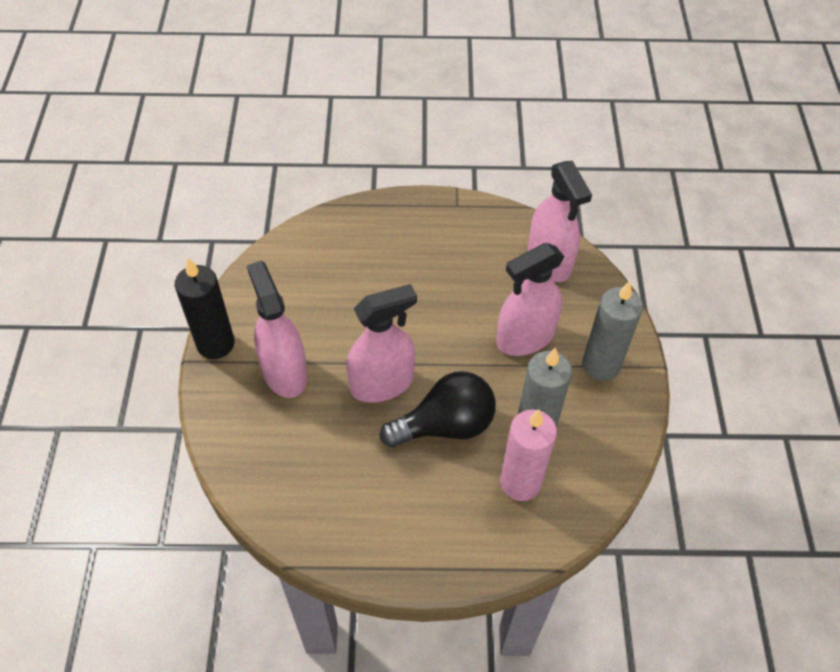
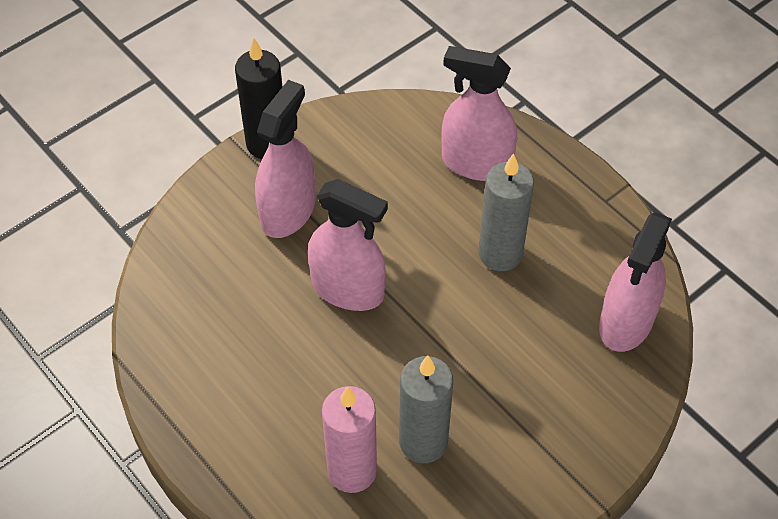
camera: 50 degrees right, 0 degrees up
(445, 425) = (353, 369): black light bulb -> none
(525, 337) = (513, 365): pink spray bottle -> pink spray bottle (476, 163)
(601, 365) = (549, 451): grey candle -> grey candle (500, 253)

